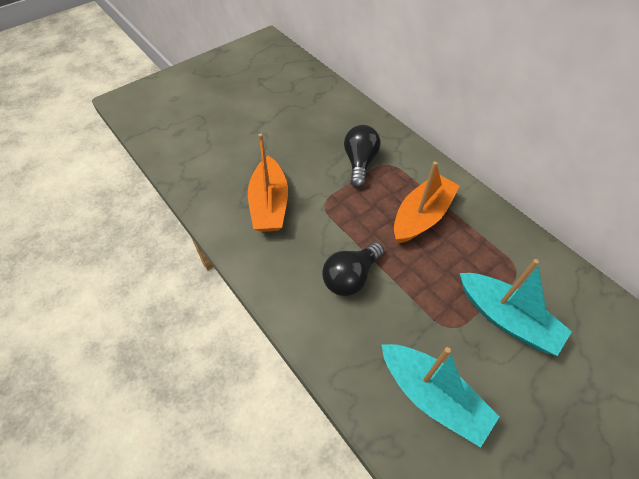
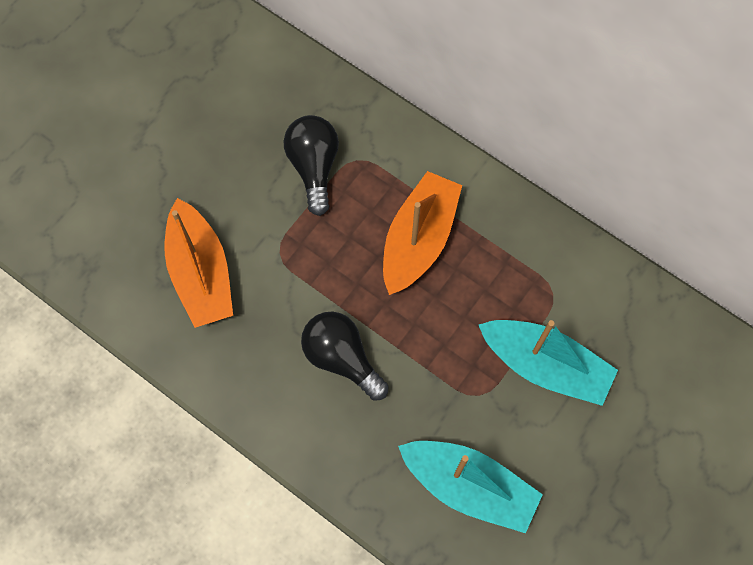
camera: 15 degrees left, 15 degrees up
(351, 277) = (342, 358): black light bulb -> black light bulb turned 105 degrees clockwise

